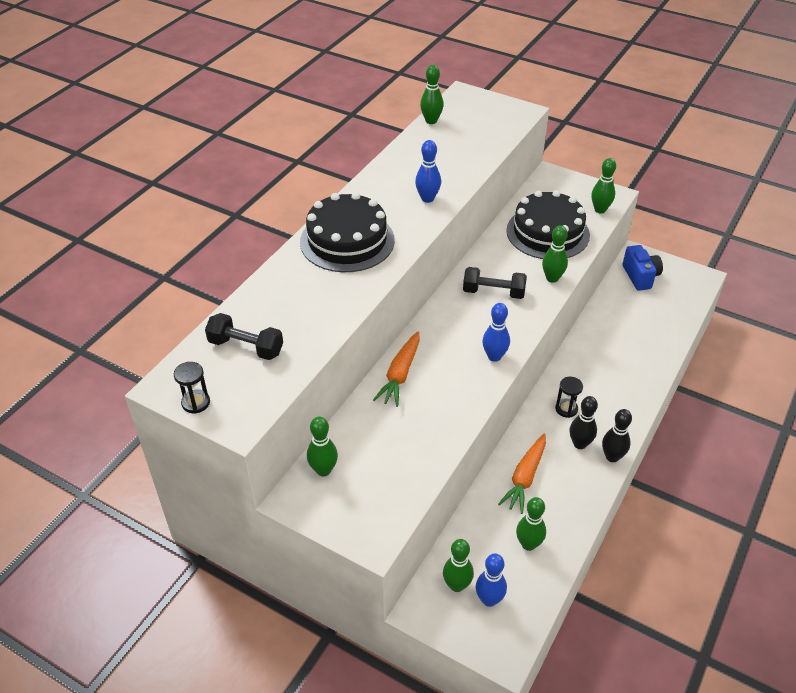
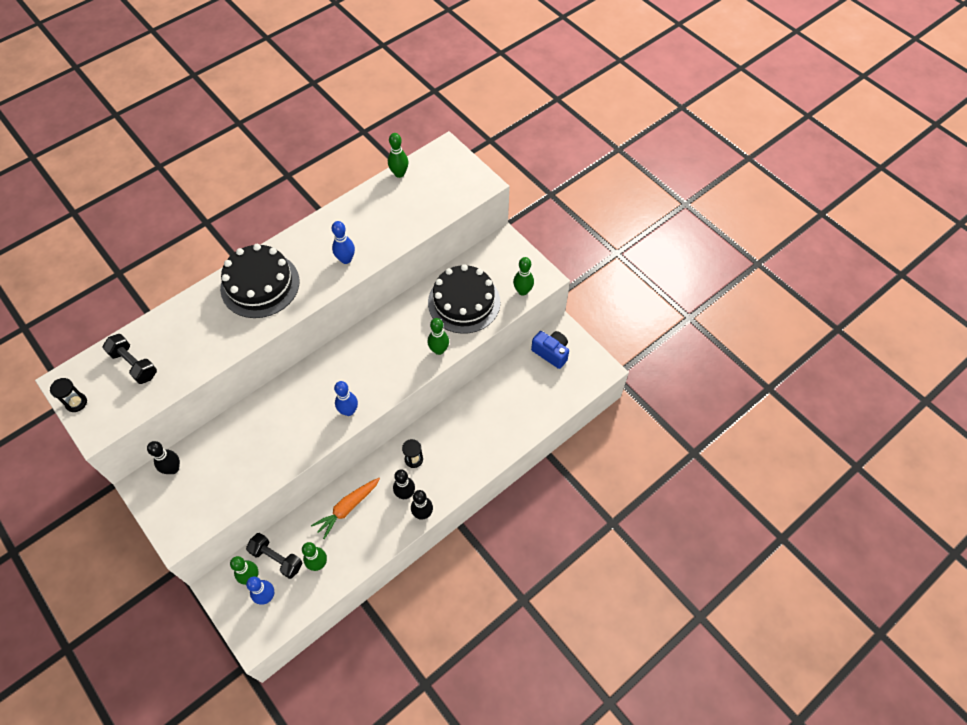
camera: 20 degrees right, 15 degrees up
(323, 470) = (173, 469): green bowling pin -> black bowling pin
(400, 374) = (270, 404): orange carrot -> none
(493, 292) = (384, 349): black dumbbell -> black dumbbell (277, 558)
(640, 276) = (551, 353): blue camera -> blue camera turned 60 degrees counterclockwise

